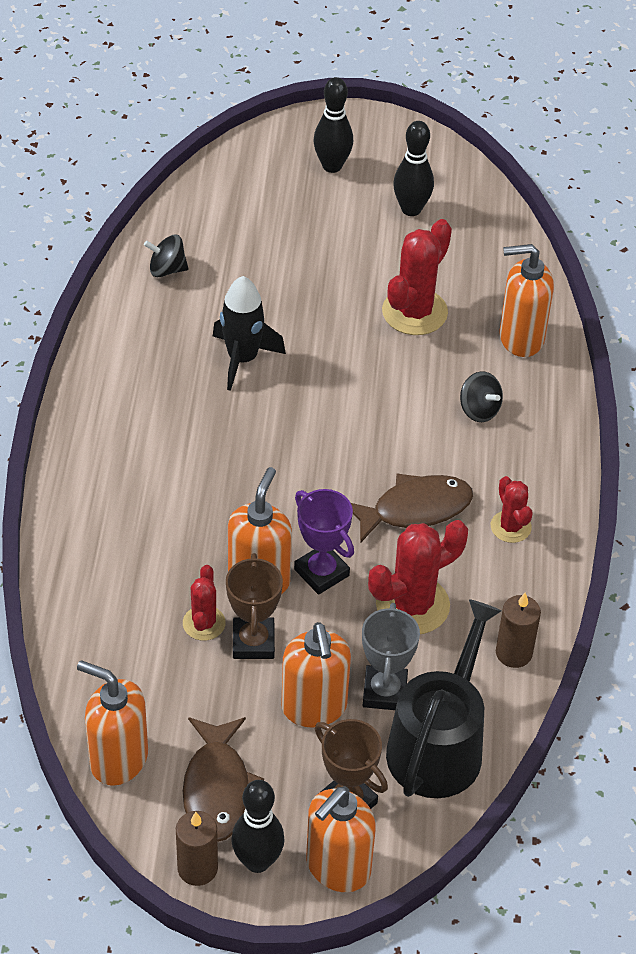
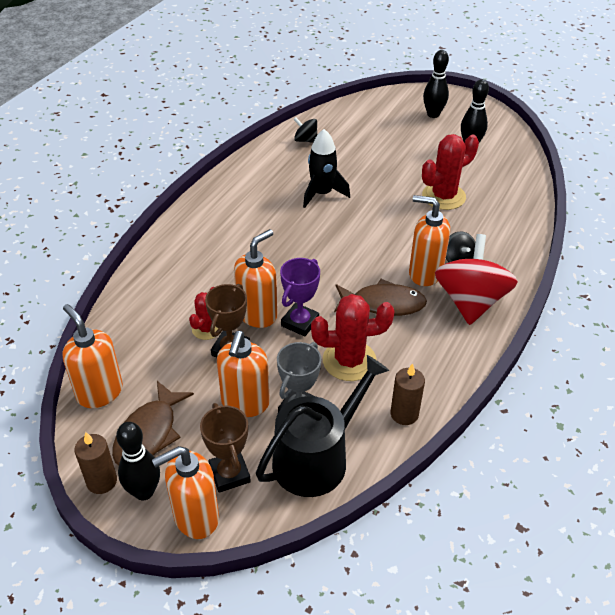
camera: 25 degrees right, 5 degrees down
(321, 572) = (300, 322): purple trophy -> purple trophy turned 45 degrees clockwise
(510, 527) = (443, 333): red cactus -> none
(520, 338) = (506, 227): orange soap dispenser -> orange soap dispenser (425, 273)
(523, 469) = (470, 301): none -> red spinning top

